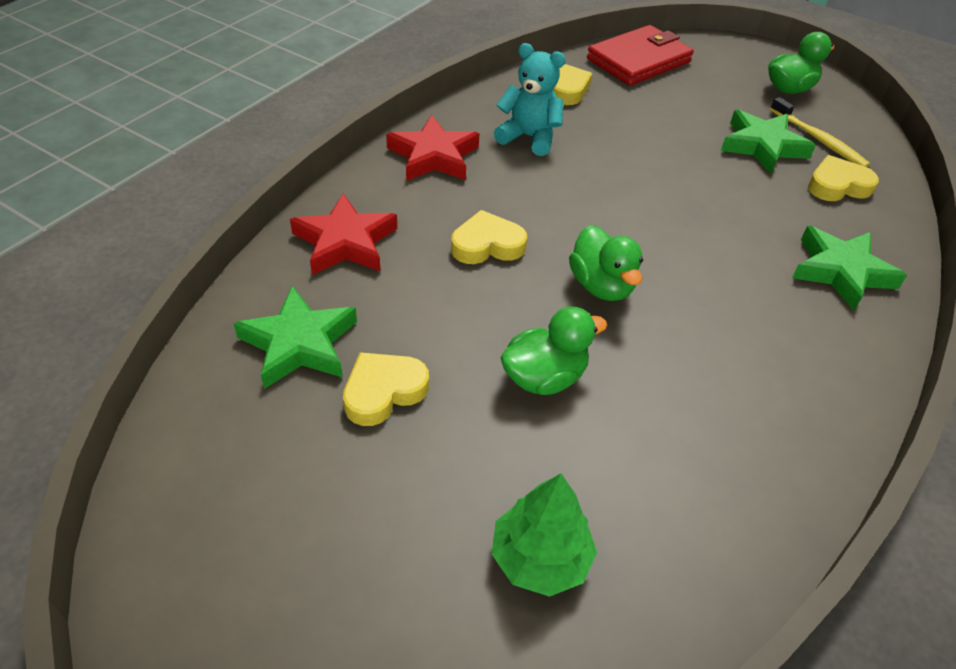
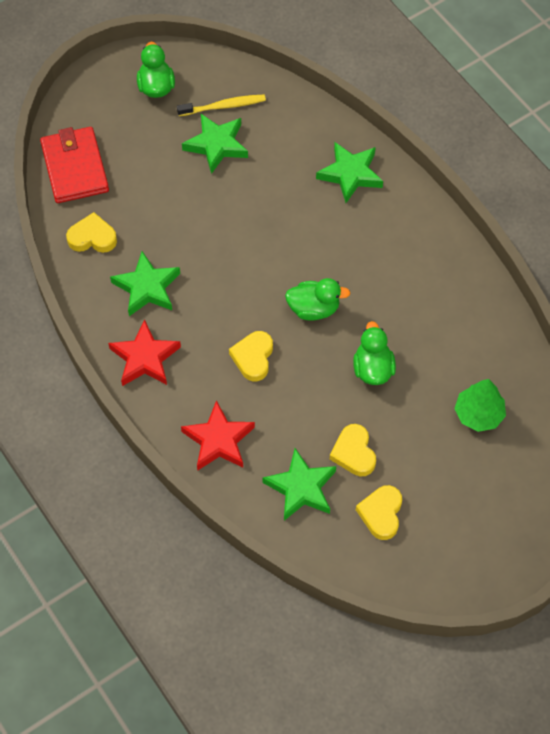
camera: 65 degrees left, 15 degrees up
(529, 137) = (147, 288): turquoise teddy bear -> green star
(837, 185) = (275, 126): yellow heart -> yellow heart (381, 514)

